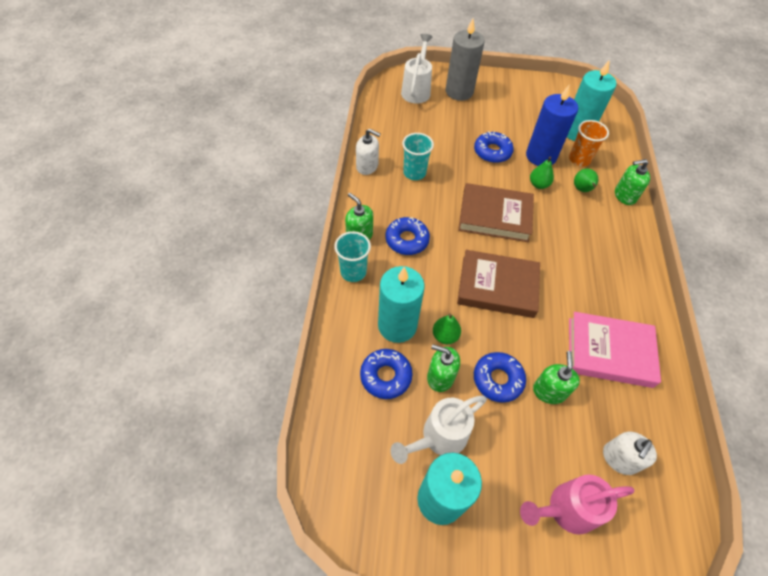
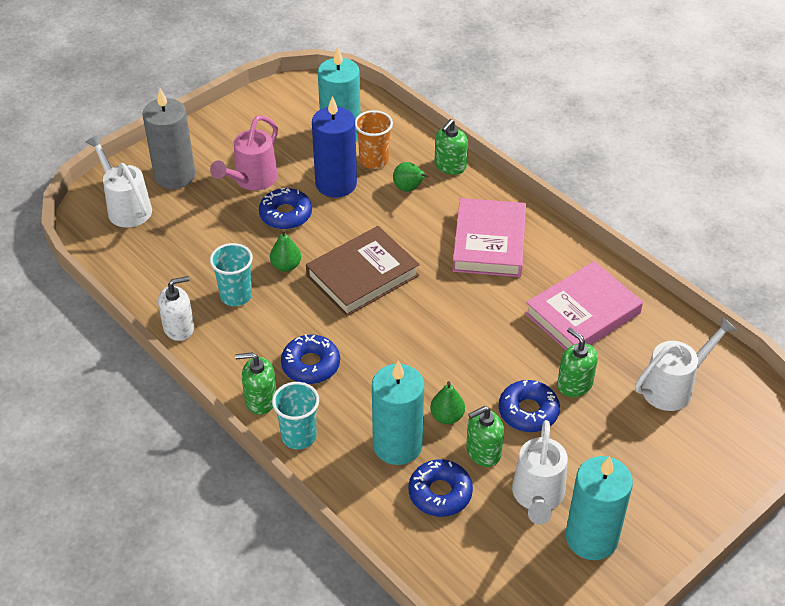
camera: 45 degrees left, 10 degrees down
(497, 287) = (439, 337): brown book -> none
(538, 184) = (366, 214): green pear -> green pear (286, 266)
(566, 509) = (678, 456): pink watering can -> pink watering can (252, 180)
(596, 258) = (489, 242): none -> pink book
(619, 459) = (673, 387): white soap dispenser -> white watering can

